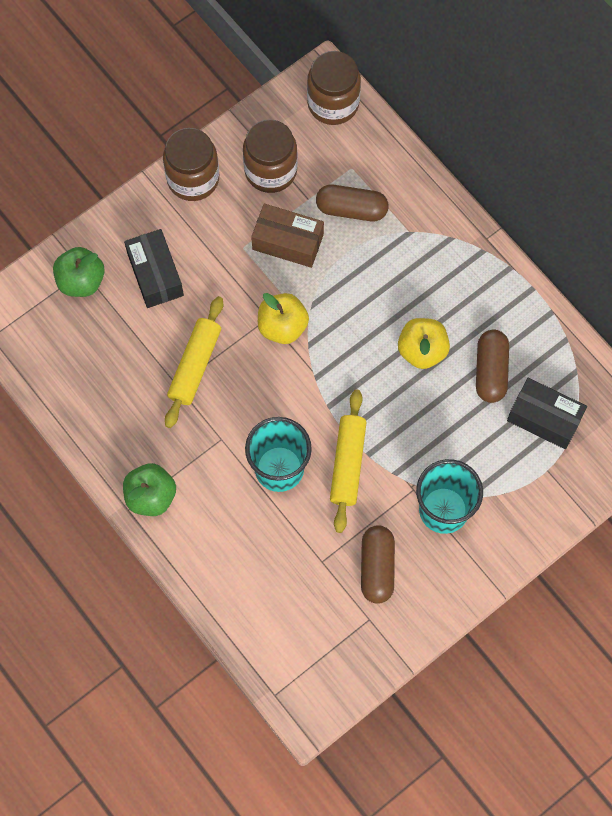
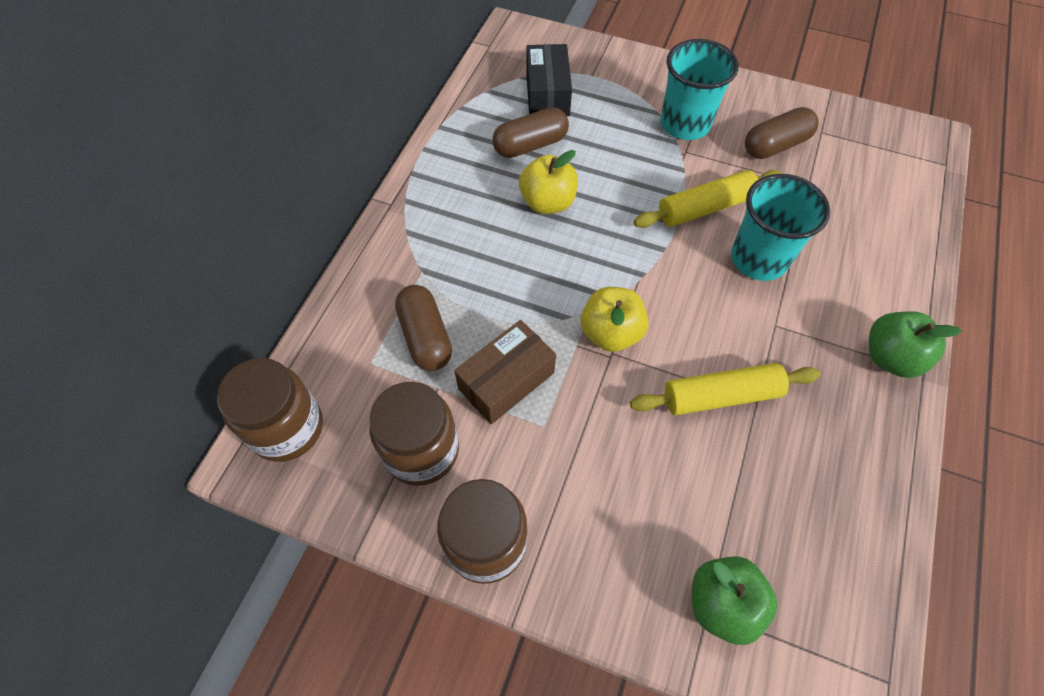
camera: 120 degrees left, 10 degrees down
(155, 274) = (647, 509): black box -> none
(288, 242) = (506, 381): brown box -> brown box turned 60 degrees clockwise

